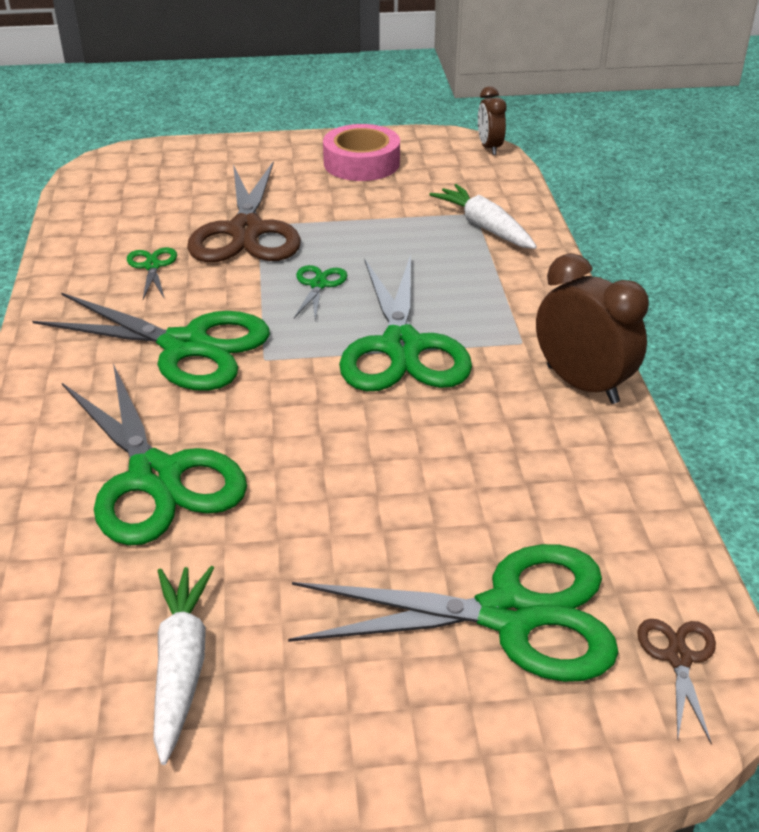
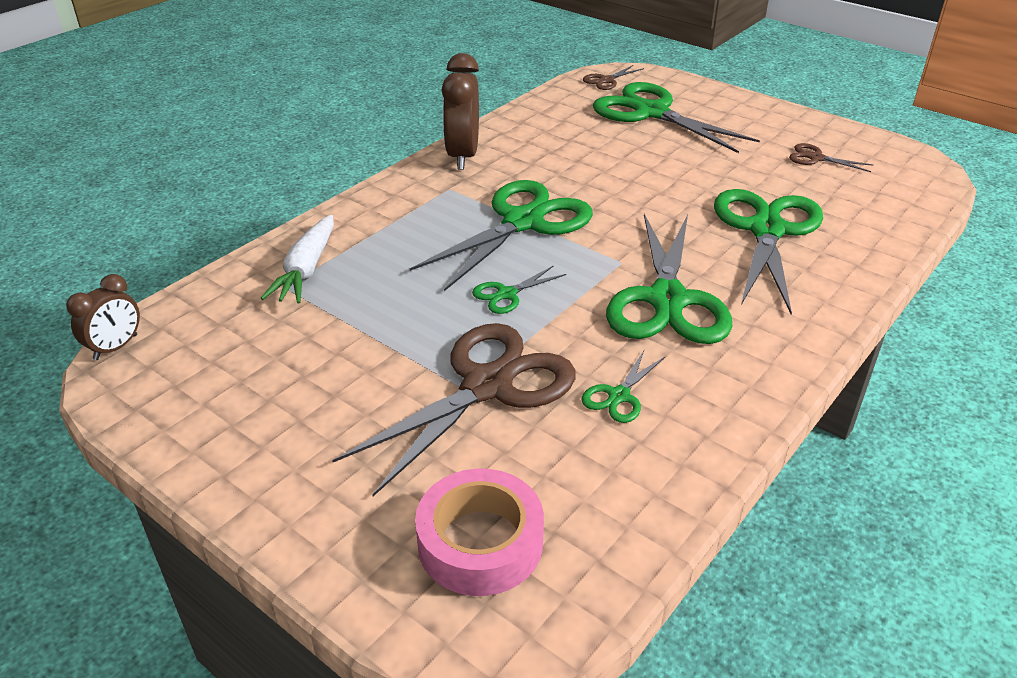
camera: 135 degrees left, 0 degrees up
(181, 665) = (815, 158): white carrot -> brown scissors
(186, 346) = (667, 300): green scissors -> green scissors turned 150 degrees counterclockwise
(361, 163) = (249, 409): pink tape -> pink tape (480, 542)

